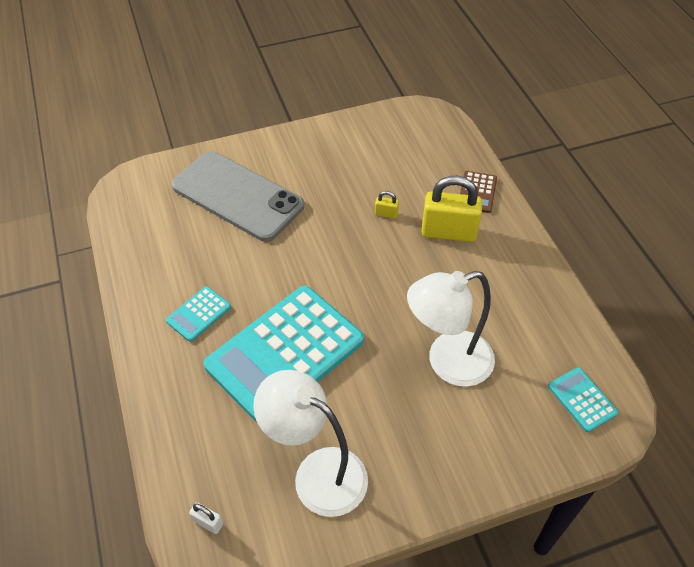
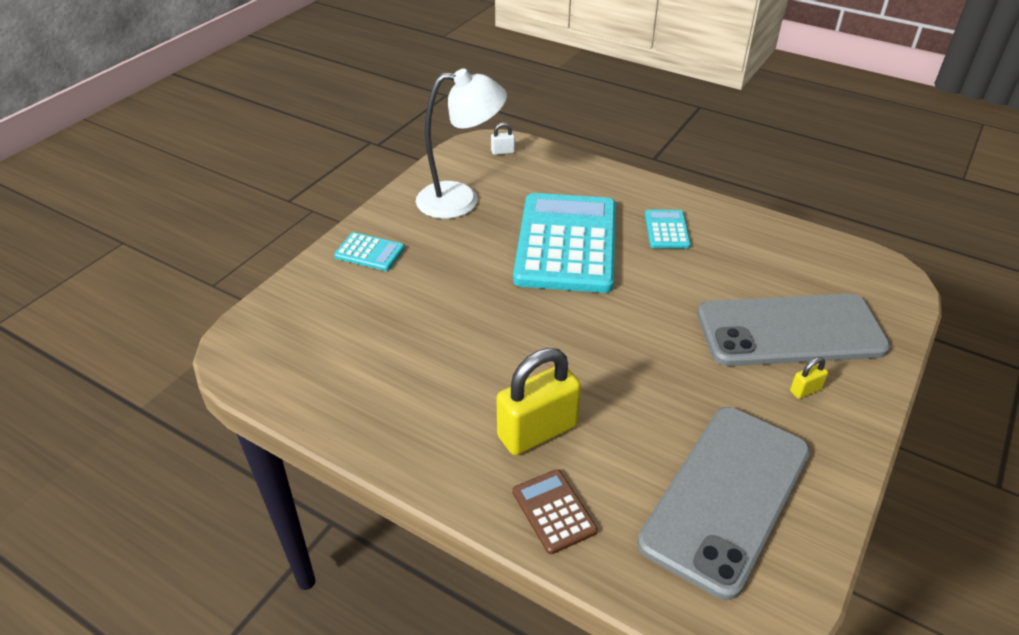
camera: 140 degrees right, 10 degrees down
(386, 151) = (727, 497): none -> grey phone
(386, 214) = (627, 409): yellow padlock -> yellow padlock (805, 390)
(447, 362) = (426, 308): white lamp -> none
(582, 399) = (278, 346): turquoise calculator -> turquoise calculator (369, 252)

